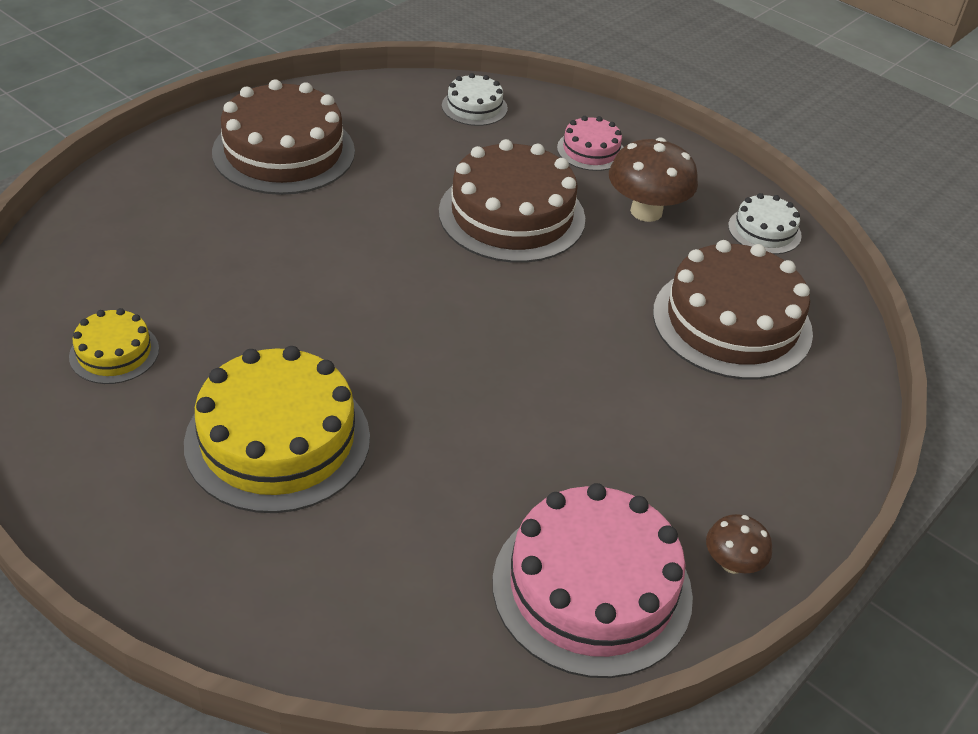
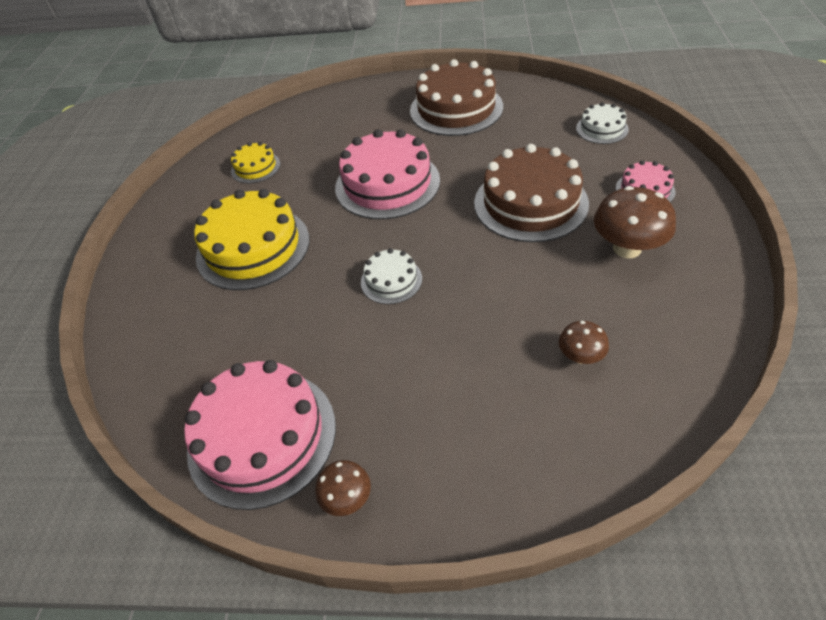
camera: 60 degrees right, 5 degrees up
(332, 276) = (387, 184): none -> pink cake
(732, 322) = (580, 356): brown cake -> brown mushroom
(764, 230) = (707, 313): white cake -> white cake (391, 280)

